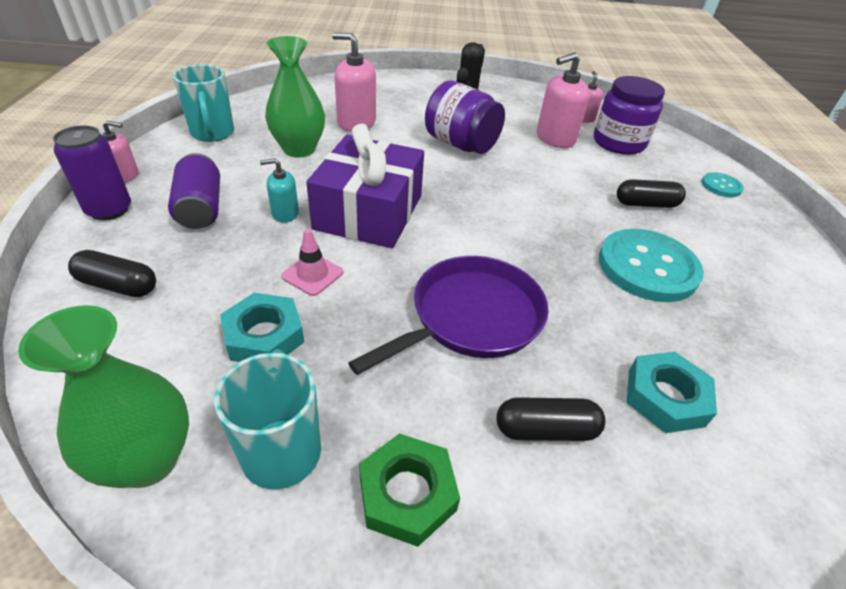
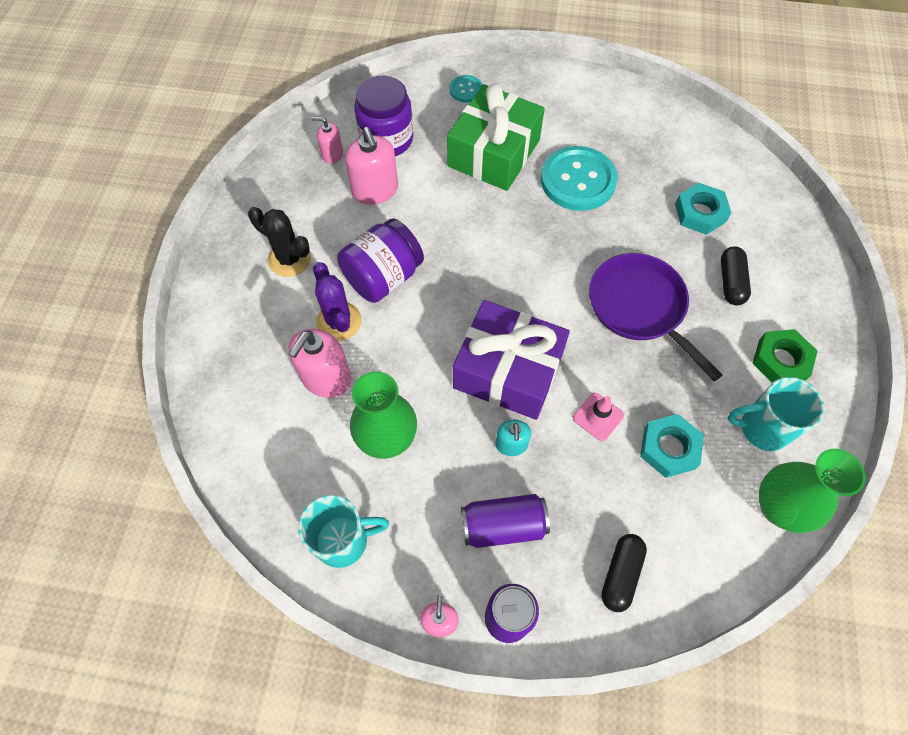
camera: 80 degrees left, 20 degrees up
(410, 126) = (339, 321): none -> purple cactus
(646, 204) = (493, 153): black capsule -> green gift

